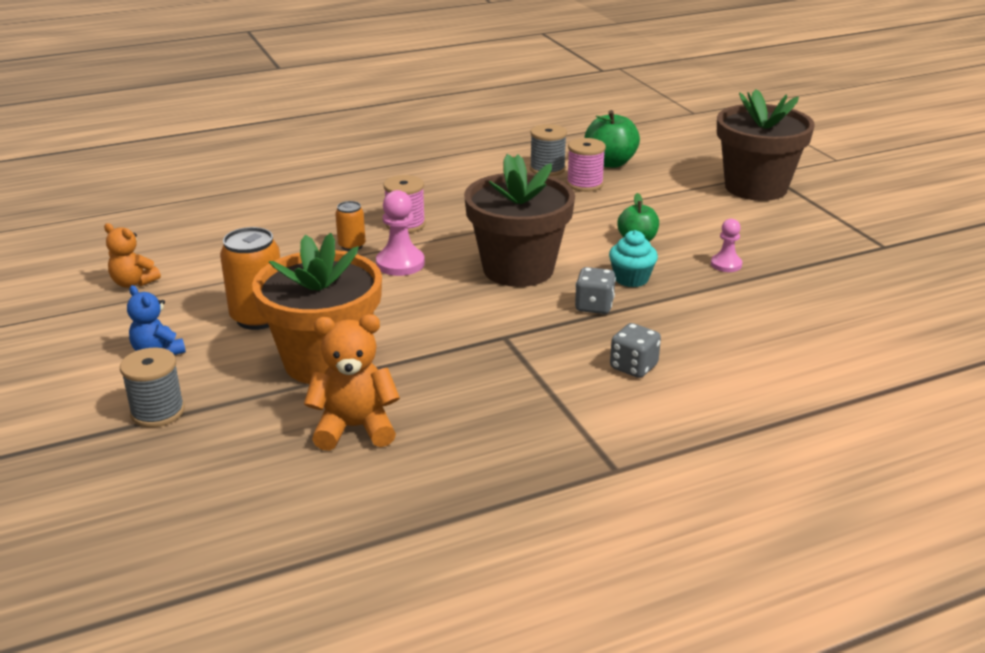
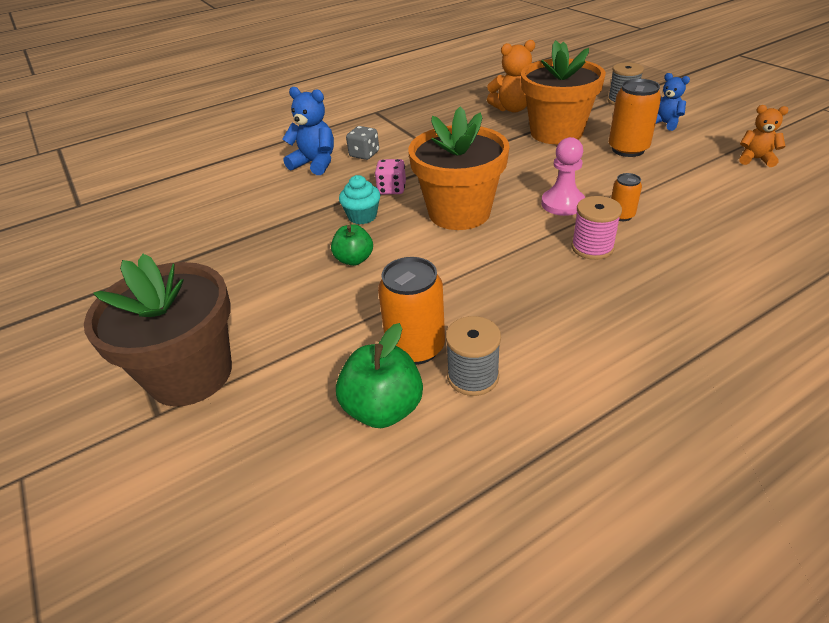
camera: 175 degrees right, 10 degrees up
(518, 269) = (459, 212): brown flower pot -> orange flower pot
(584, 184) = (415, 347): pink spool -> orange can
(594, 306) = (392, 189): grey dice -> pink dice
(710, 362) = (315, 163): none -> blue teddy bear
(726, 264) = (276, 242): pink pawn -> none

